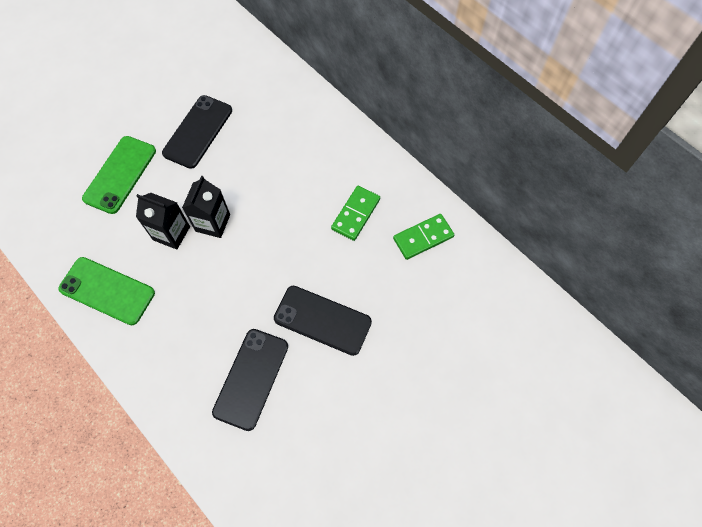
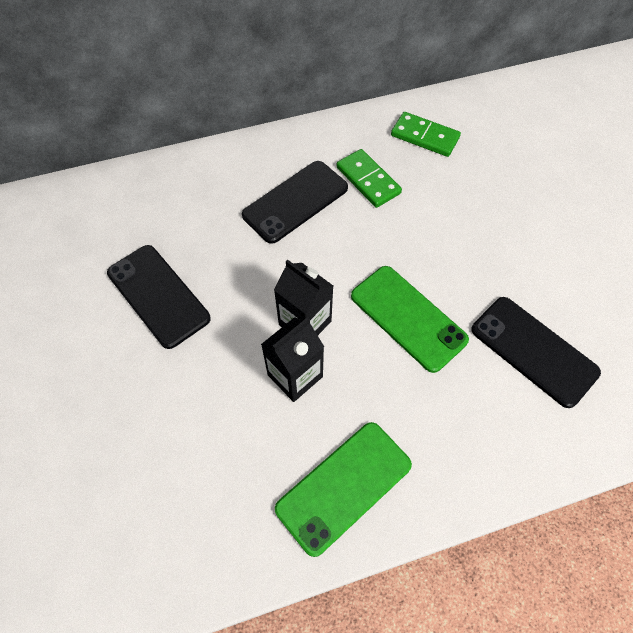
camera: 65 degrees left, 5 degrees down
(120, 174) = (164, 413): green phone -> green phone (408, 318)
(322, 320) = (485, 255): black phone -> black phone (295, 201)
(423, 237) = (424, 137): green domino -> green domino turned 60 degrees counterclockwise

